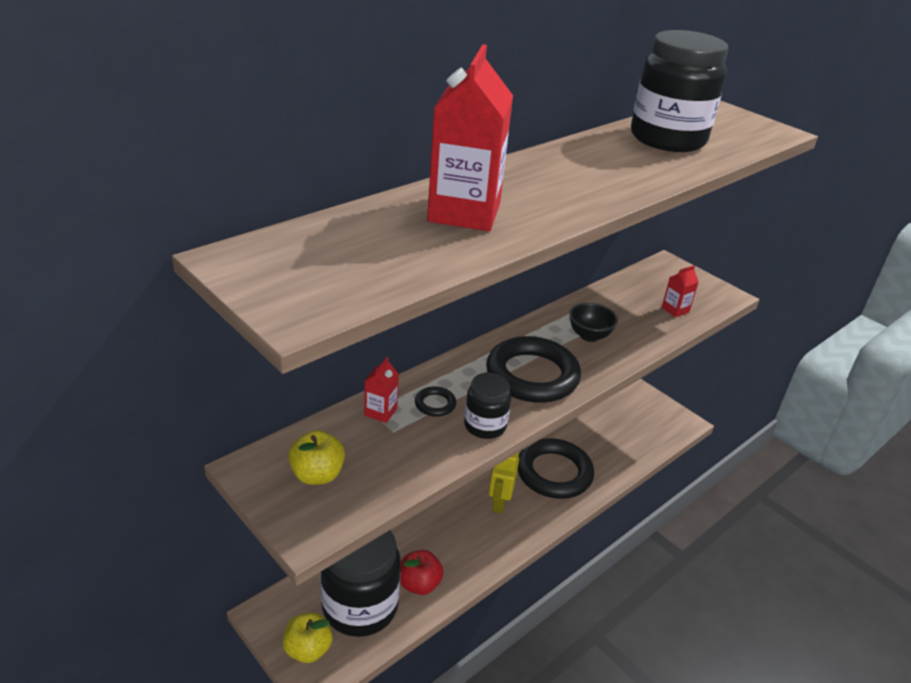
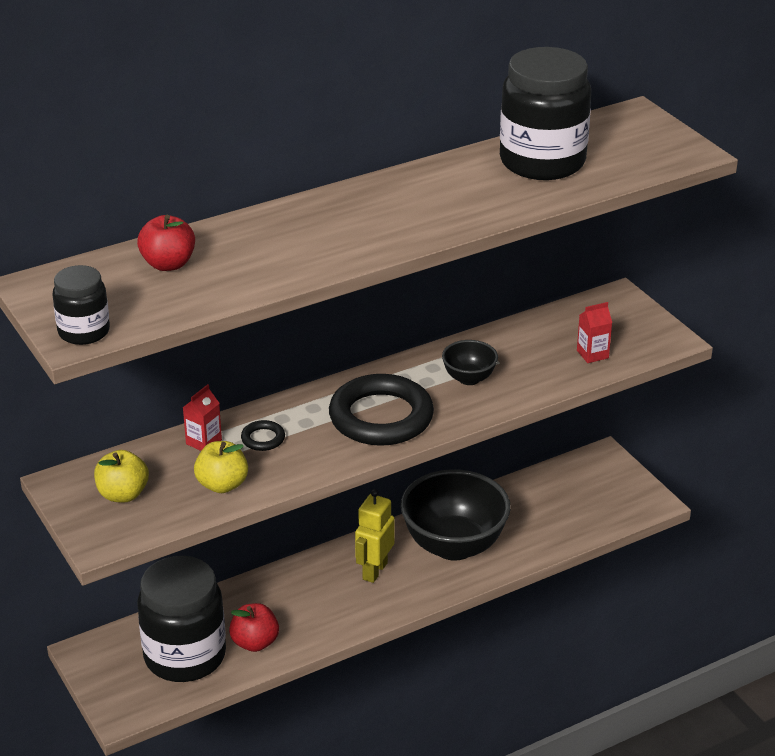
camera: 15 degrees right, 0 degrees up
(308, 649) = (121, 688): yellow apple -> yellow apple (222, 485)
(372, 232) = (168, 264): none -> red apple
(464, 212) = (264, 247): red carton -> none
(485, 426) = (306, 463): black jar -> black jar (84, 332)
(554, 473) = (454, 546): black ring -> black bowl

